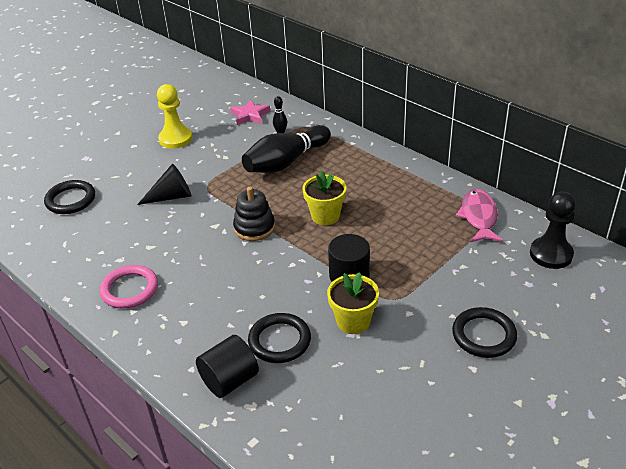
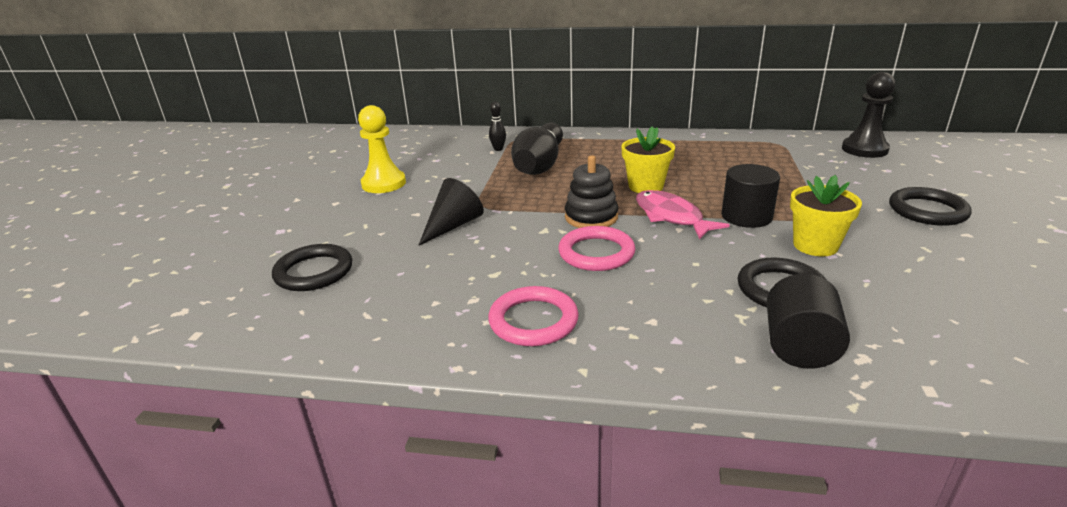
camera: 35 degrees left, 10 degrees down
(219, 259) = (596, 253): none -> pink ring
(250, 115) = (444, 147): pink star -> none
(479, 217) = (771, 147): pink fish -> pink fish (671, 217)

